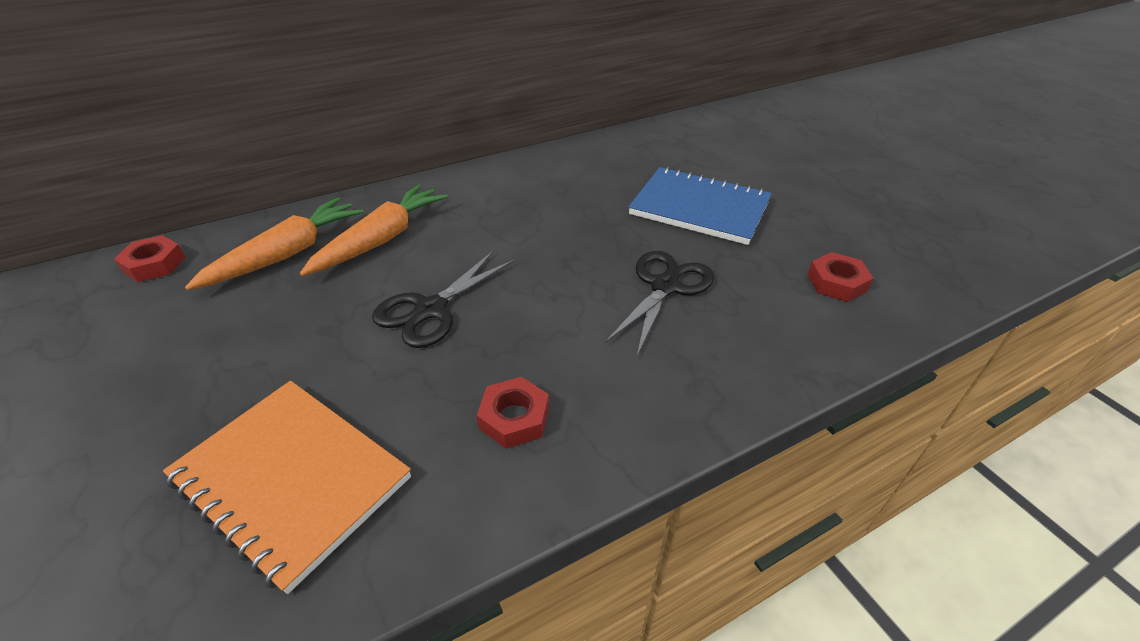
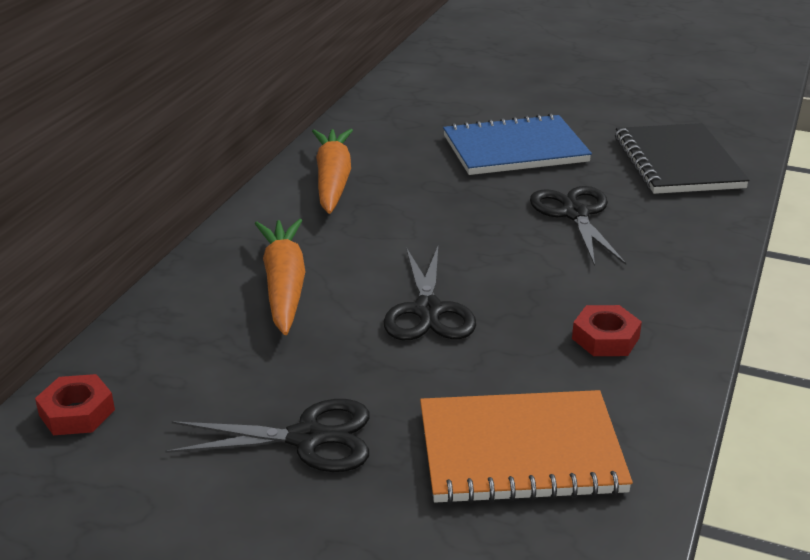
camera: 40 degrees left, 10 degrees down
(207, 363) = (307, 438): none -> black scissors
(286, 254) = (210, 338): orange carrot -> orange carrot (333, 180)
(836, 283) = (678, 162): red nut -> black notebook

